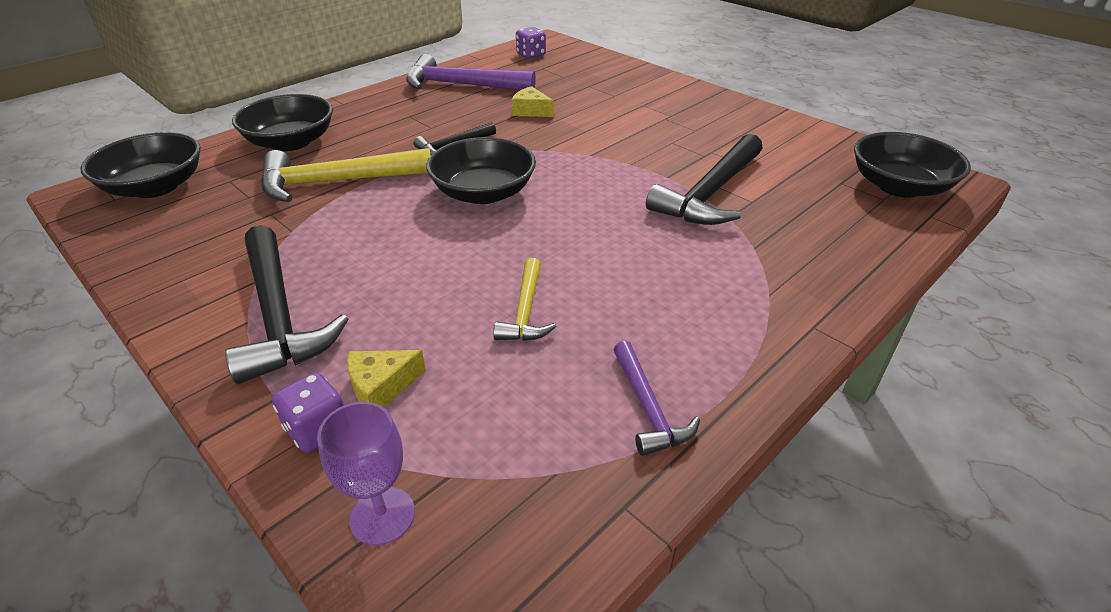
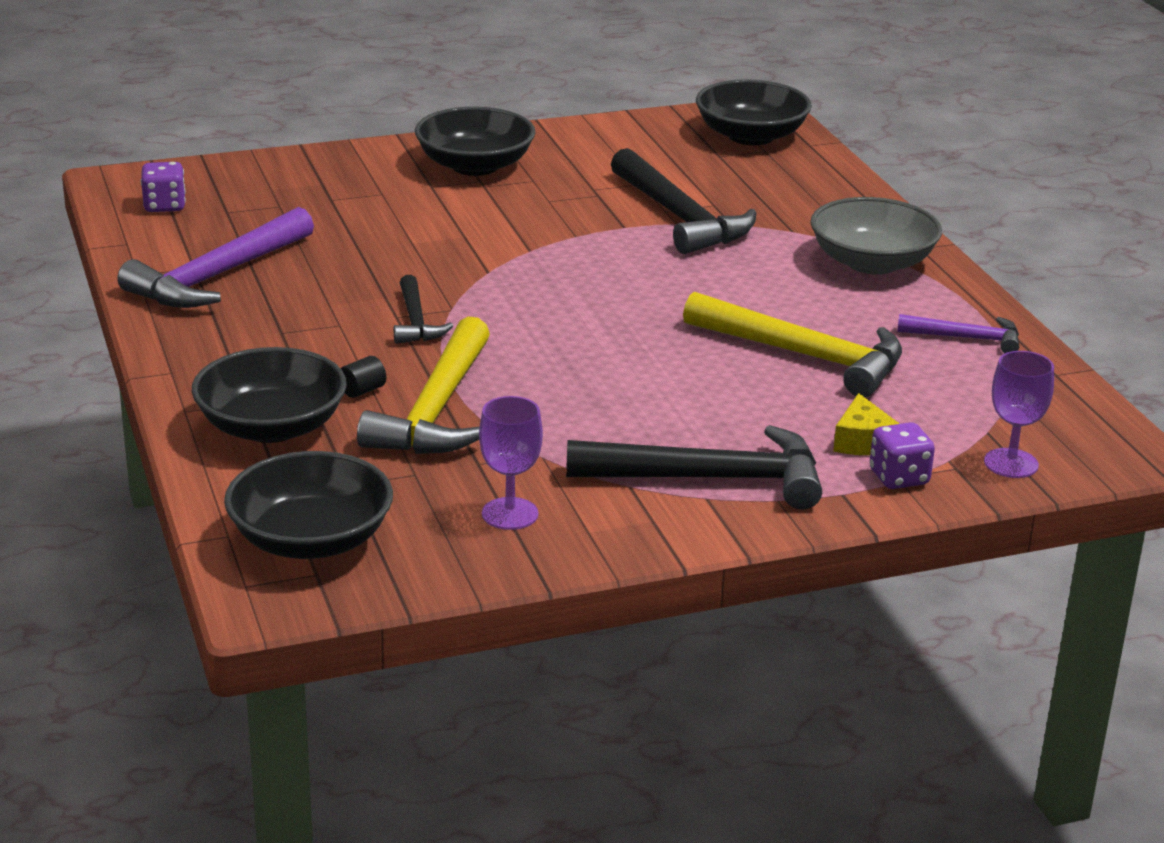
camera: 65 degrees left, 10 degrees down
(201, 242) = (510, 514): none -> purple goblet
(350, 154) = (362, 390): none -> black cylinder
(483, 193) = (559, 328): black bowl -> black bowl (475, 166)
(525, 311) = (804, 356): yellow hammer -> yellow hammer, size x1.84
(531, 111) = (367, 252): yellow cheese -> none
(745, 305) = (872, 263): none -> grey bowl

